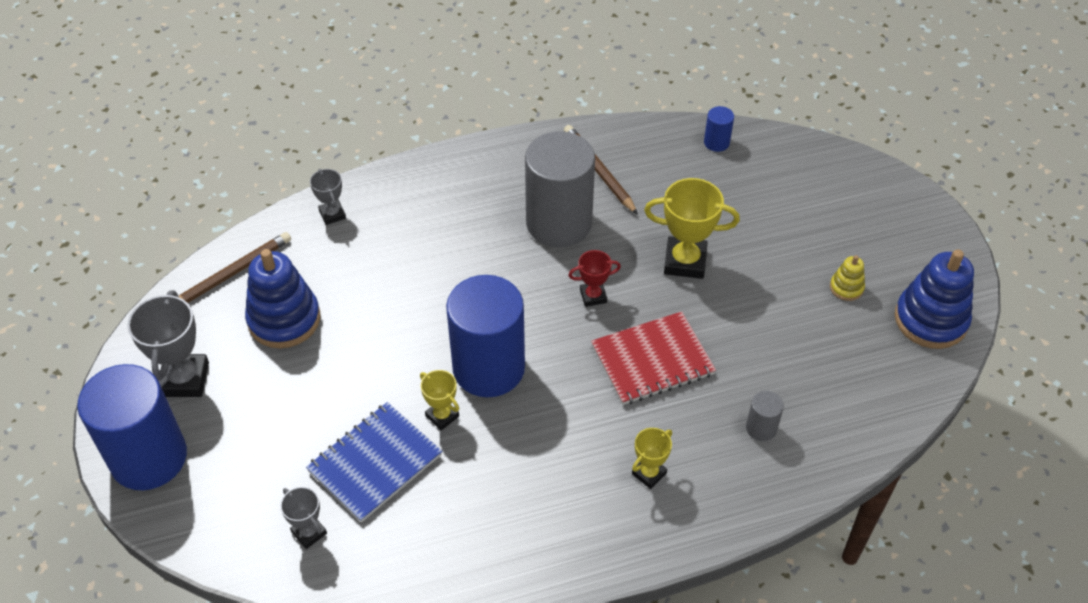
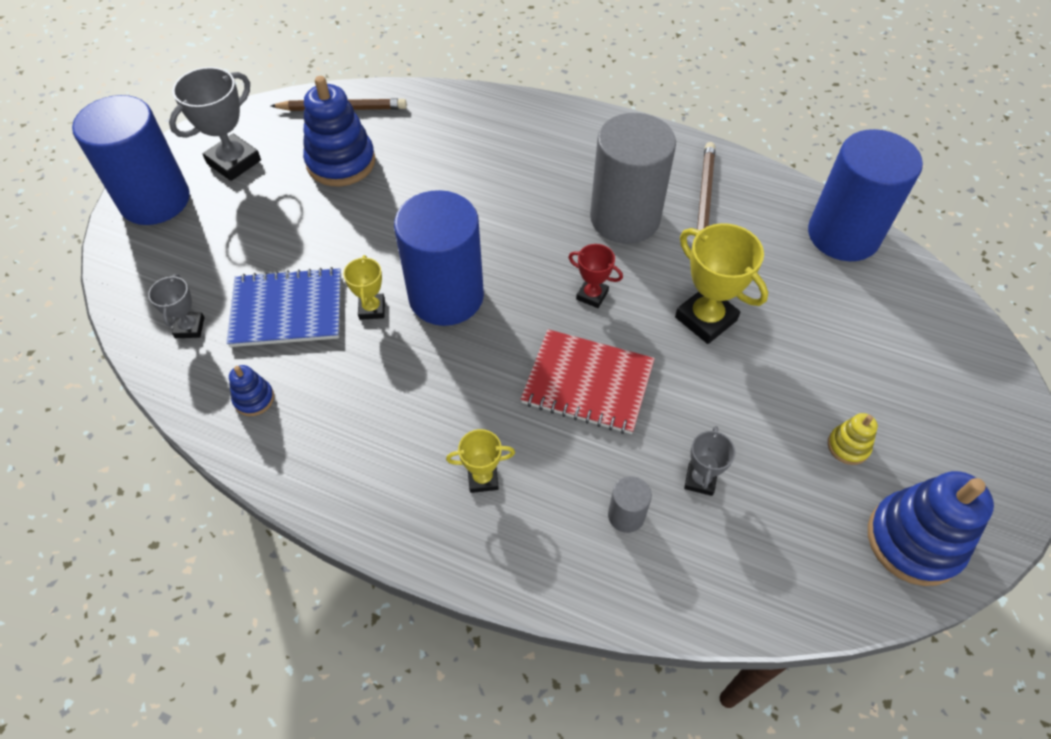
camera: 40 degrees right, 5 degrees up
(332, 214) = (455, 108): grey trophy -> grey trophy (700, 480)
(425, 544) = (254, 399): none -> blue stacking toy
(716, 142) = (843, 235): blue cylinder -> blue cylinder, size x2.41

